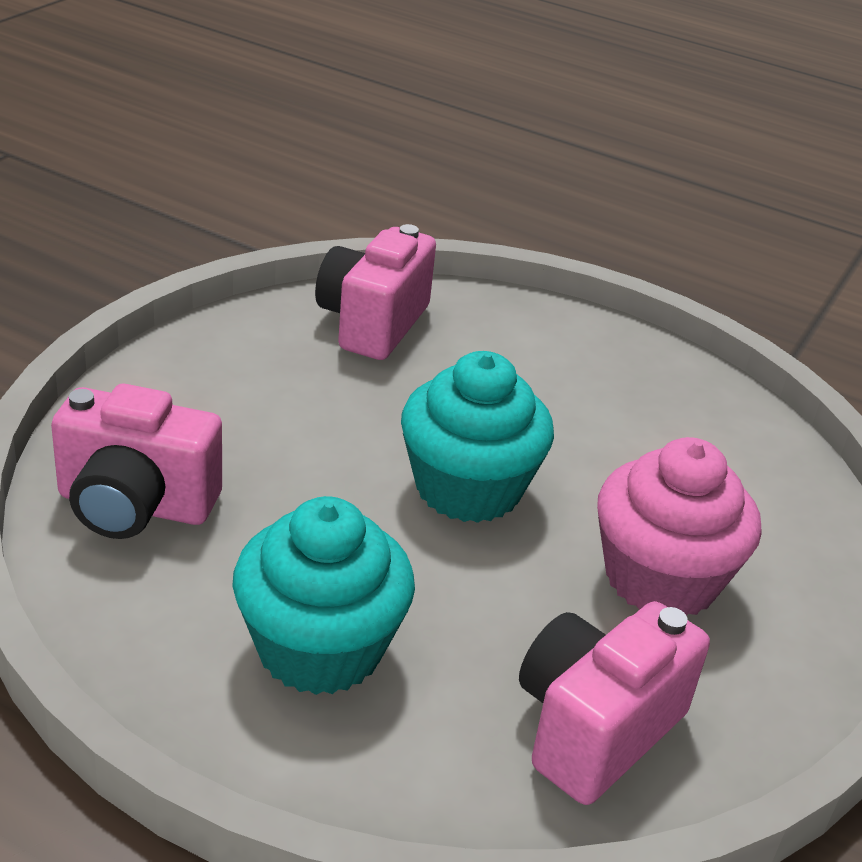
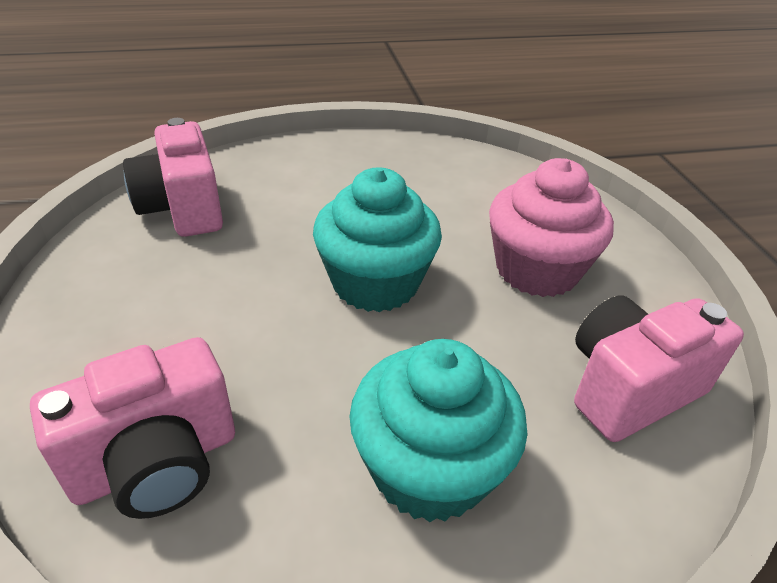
camera: 40 degrees left, 5 degrees up
(595, 729) = (629, 388): pink camera -> pink camera turned 60 degrees clockwise

